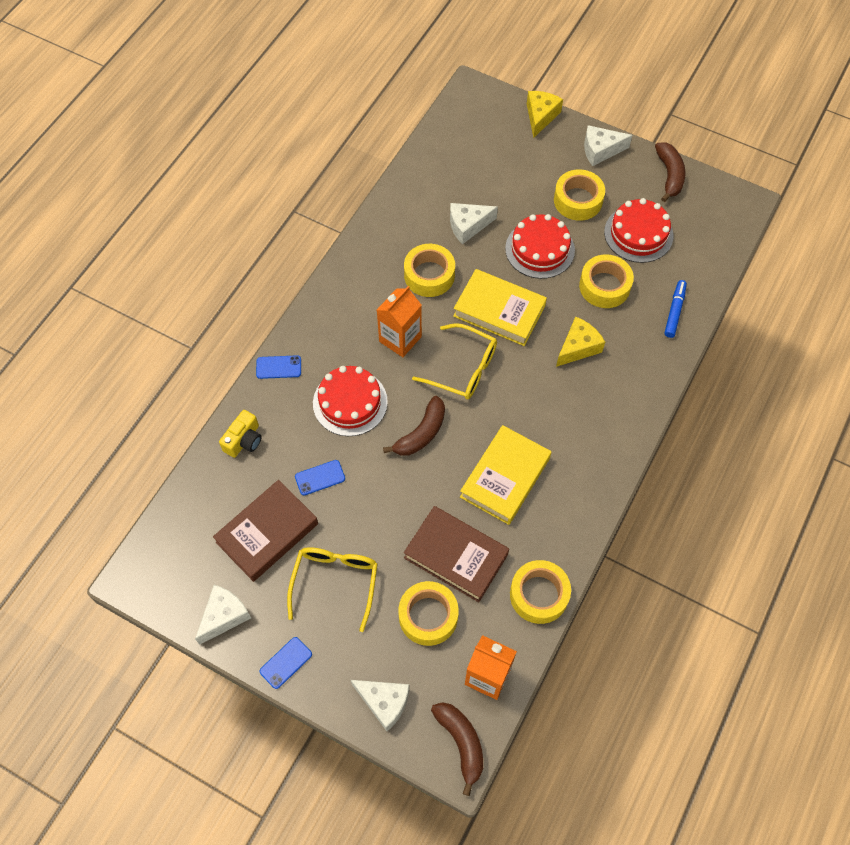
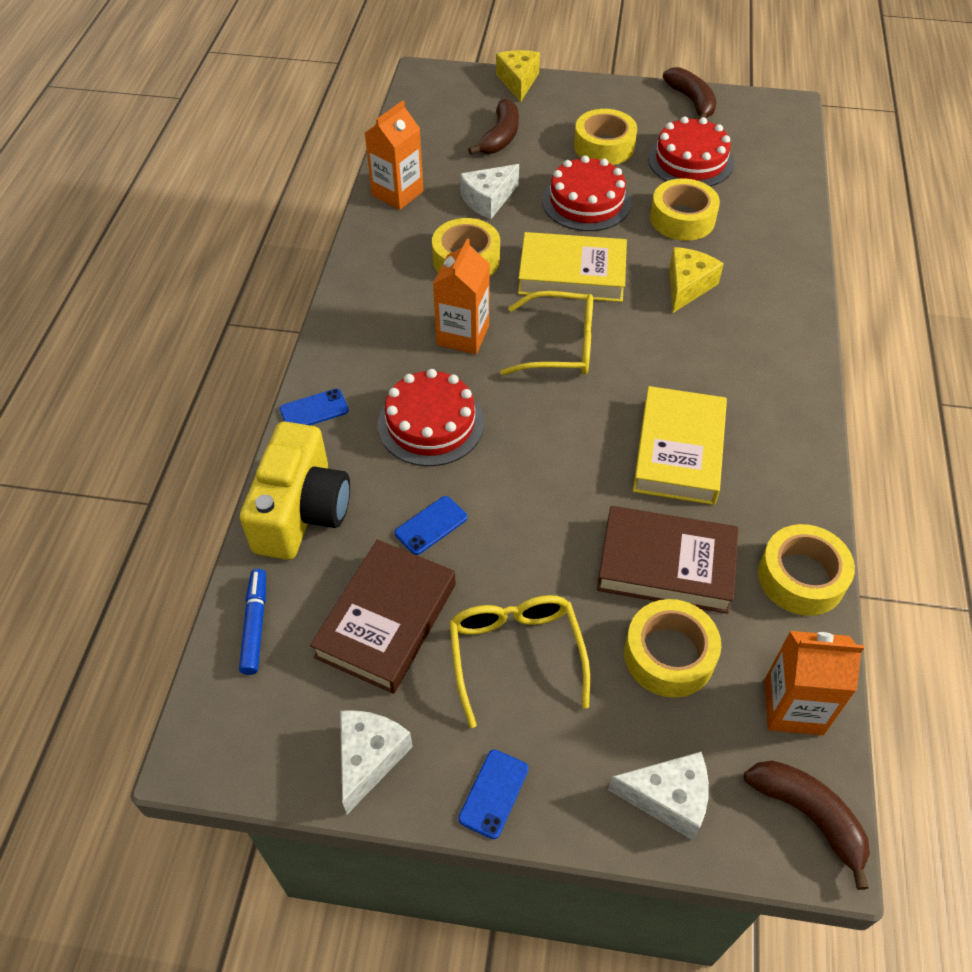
camera: 20 degrees left, 10 degrees down
(244, 440) = (301, 511): yellow camera -> yellow camera, size x1.88
(404, 200) = (397, 193): none -> orange carton
(421, 433) = (544, 432): brown banana -> brown banana (500, 137)
(600, 150) = (603, 97): white cheese -> none
(674, 311) = (776, 223): blue marker -> blue marker (255, 625)

